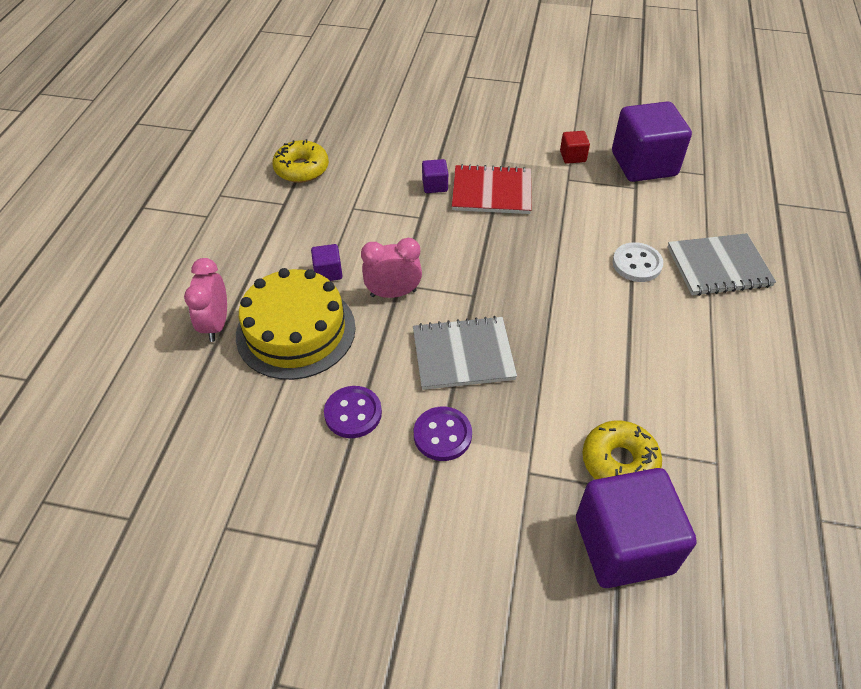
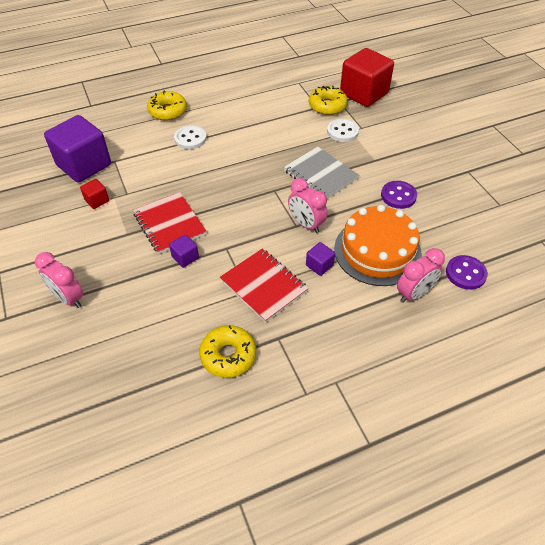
camera: 125 degrees left, 0 degrees up
(296, 331) = (377, 251): yellow cake -> orange cake
(347, 221) = (264, 286): none -> red notebook
(442, 435) = (374, 160): purple button -> purple button (465, 273)
(454, 108) = (68, 298): none -> pink clock
(536, 439) = (342, 131): none -> white button
(623, 545) = (364, 93): purple cube -> red cube
(718, 267) = (168, 111): grey notebook -> yellow donut

